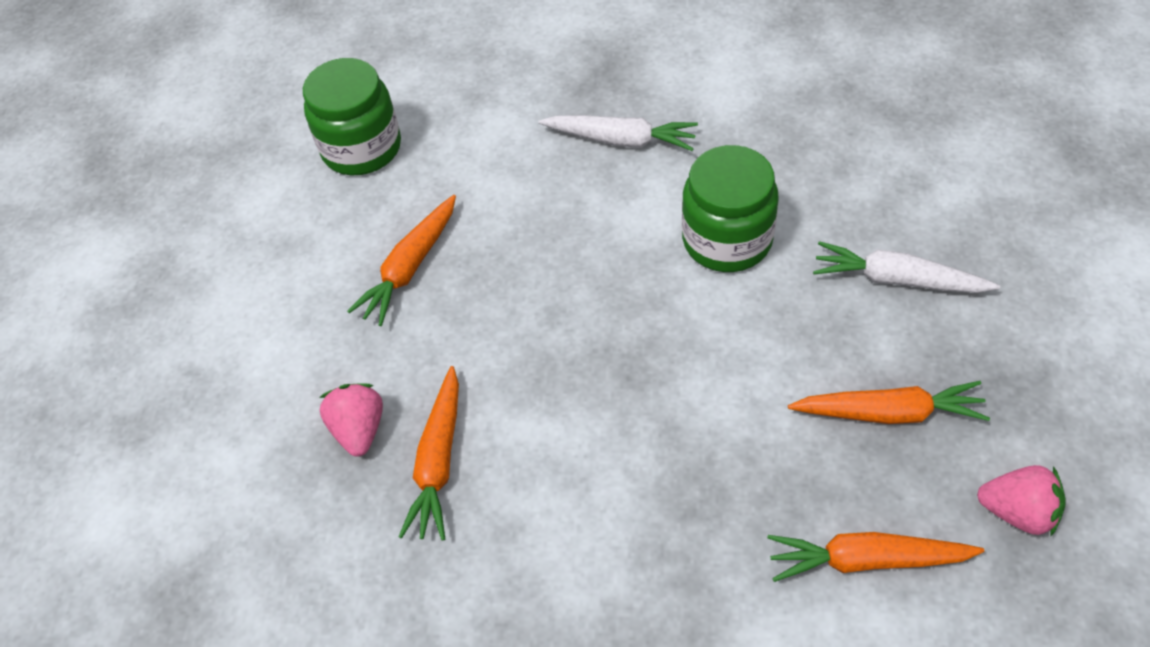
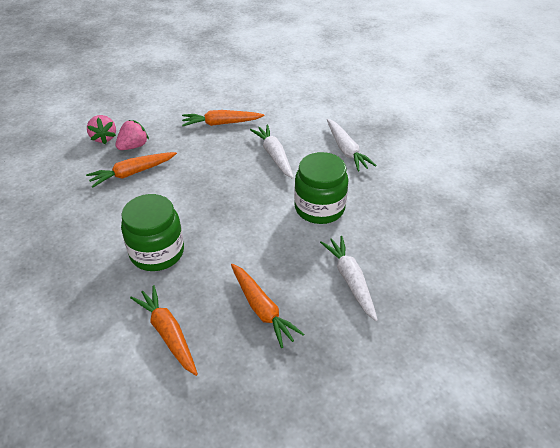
camera: 50 degrees right, 10 degrees down
(362, 148) = (270, 84): green jar -> green jar (157, 252)
(559, 235) = (274, 155): none -> white carrot
(1017, 512) = (237, 388): pink strawberry -> pink strawberry (104, 138)

